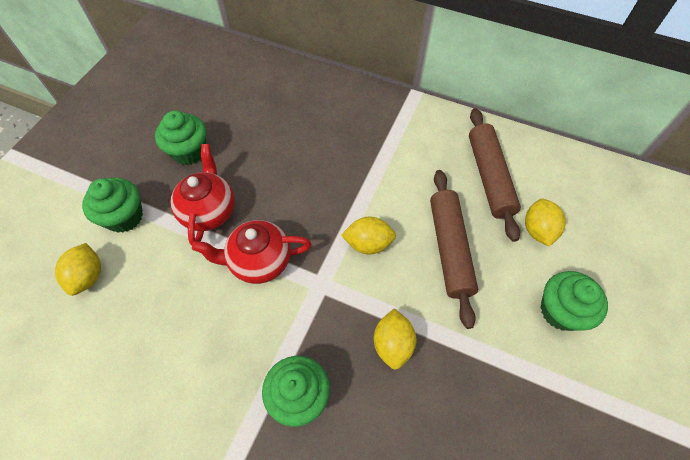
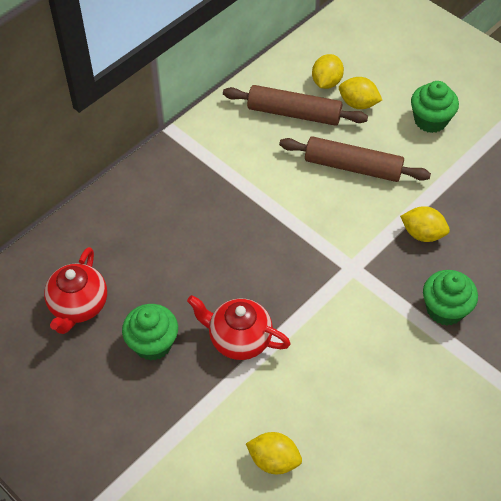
camera: 70 degrees left, 5 degrees down
(124, 217) = (213, 418): green cupcake -> none
(259, 261) = (312, 309): red teapot -> red teapot (78, 306)
(368, 243) = (326, 221): yellow lemon -> yellow lemon (326, 82)

